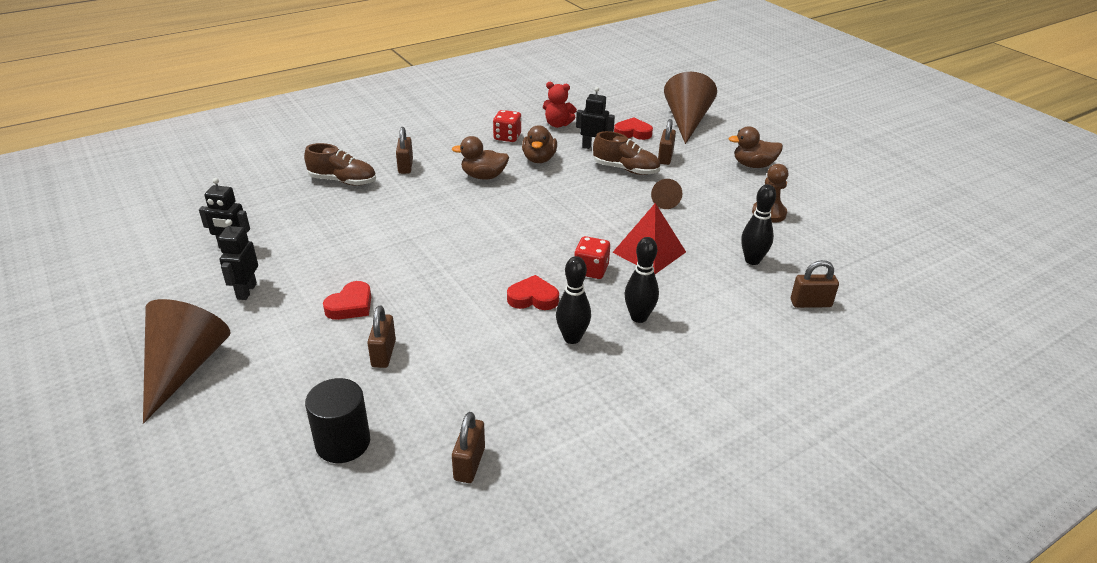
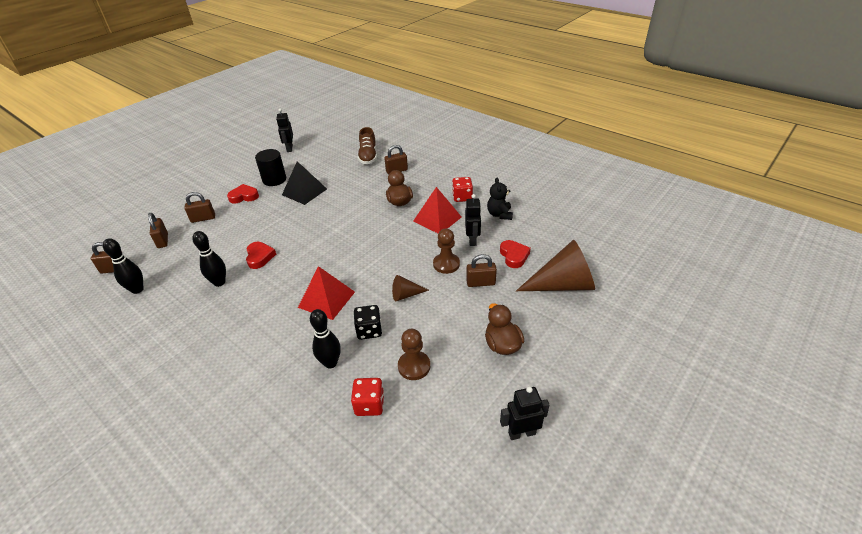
camera: 75 degrees right, 5 degrees up
(184, 367) = (193, 170): brown cone -> none
(246, 291) = (252, 164): black robot -> black robot (521, 433)
(343, 442) = (137, 227): black cylinder -> black cylinder (274, 180)
(350, 305) = (244, 196): red heart -> red heart turned 150 degrees clockwise
(391, 245) = (304, 192): none -> black pyramid
(539, 159) = (437, 219): brown duck -> red pyramid
(558, 124) = (499, 214): red teddy bear -> black teddy bear
(591, 270) = (296, 275): red dice -> red dice (369, 405)
(626, 169) = (446, 264): brown shoe -> brown pawn
(639, 317) = (244, 308): black bowling pin -> black bowling pin (137, 289)
(711, 230) = (369, 330): none -> black dice
(810, 303) = (274, 410): brown padlock -> brown padlock (163, 240)

